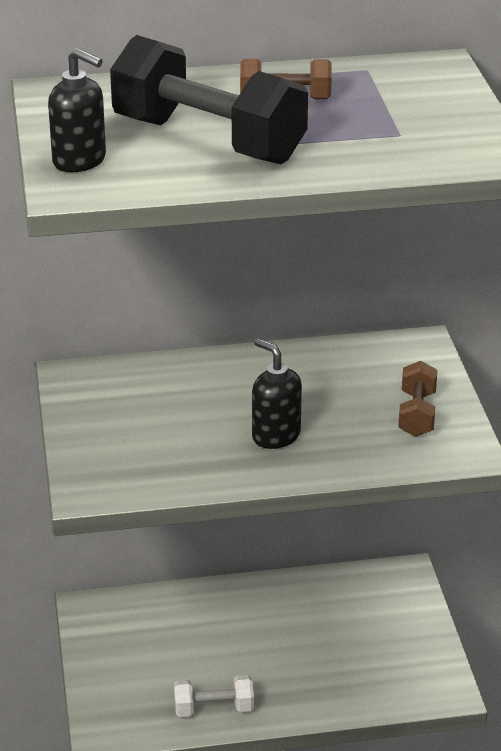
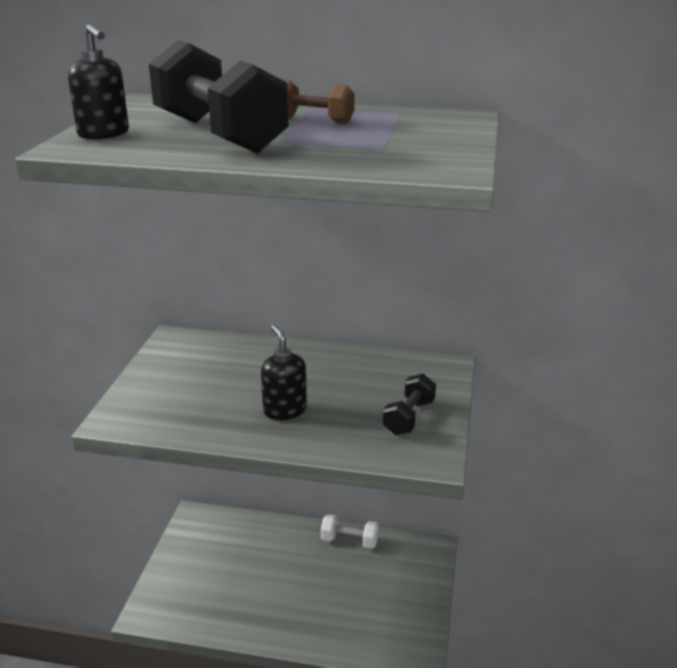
camera: 20 degrees right, 5 degrees down
(213, 709) = (233, 618): white dumbbell -> white dumbbell (349, 541)
(417, 414) = (409, 417): brown dumbbell -> black dumbbell

